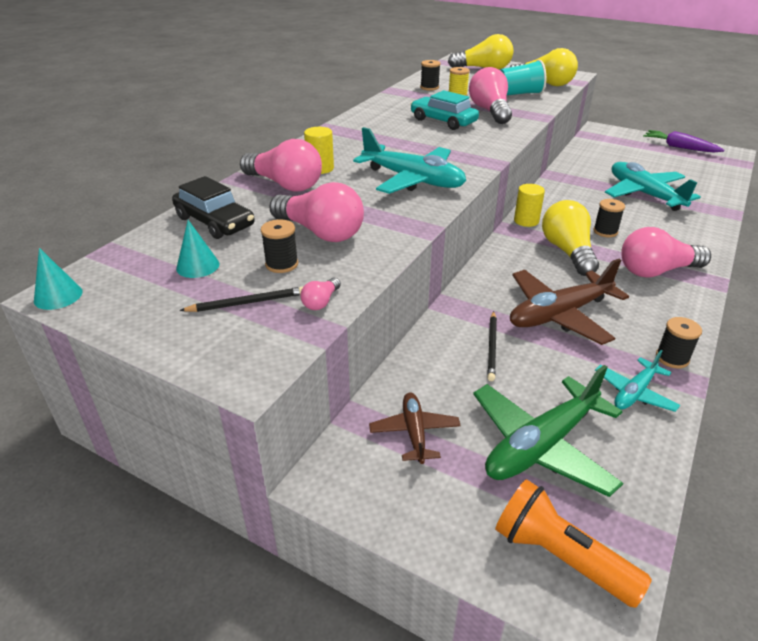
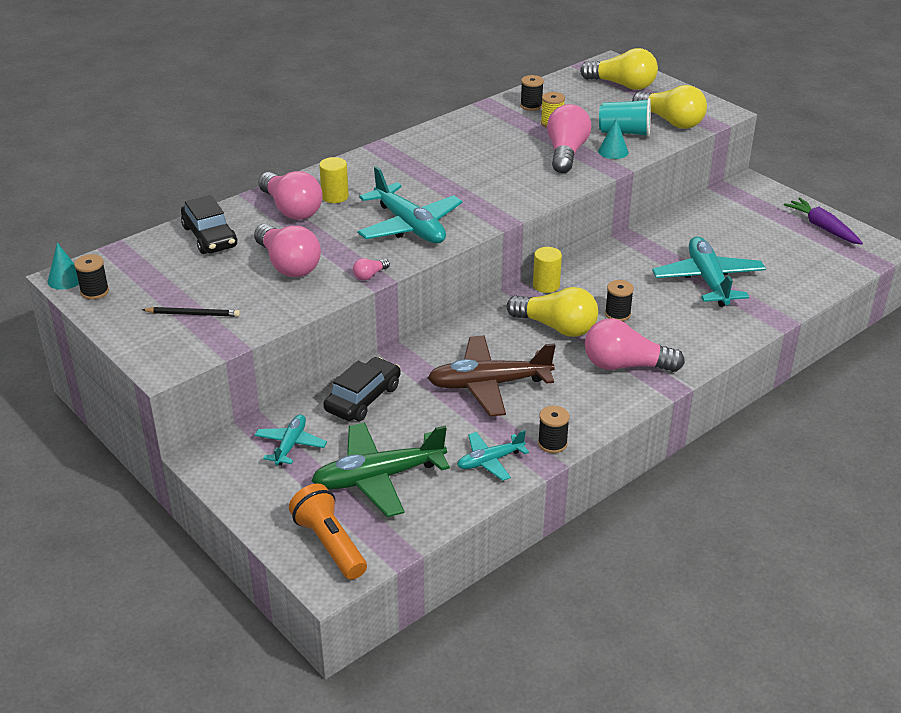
camera: 20 degrees right, 0 degrees up
(198, 266) = (174, 275): turquoise cone -> turquoise cone (613, 151)
(282, 264) = (238, 287): black spool -> black spool (95, 291)
(321, 302) = (246, 325): pink light bulb -> pink light bulb (370, 275)
(414, 432) = (290, 445): brown plane -> turquoise plane
(443, 121) = (503, 158): turquoise car -> none
(452, 358) = (363, 398): none -> black car
(492, 347) = (404, 398): black pencil -> none
(567, 252) = (556, 327): yellow light bulb -> yellow light bulb turned 105 degrees clockwise

